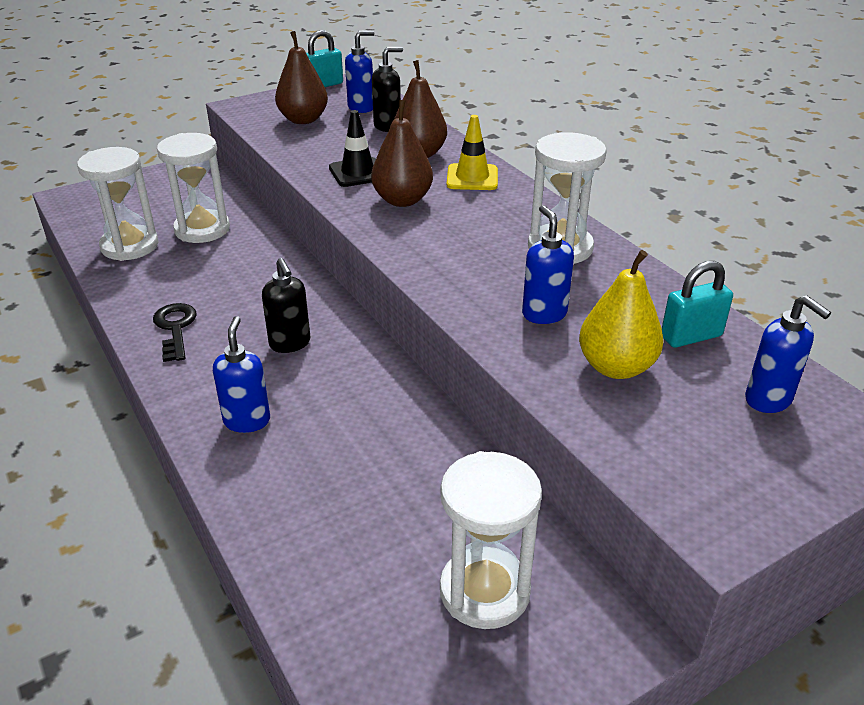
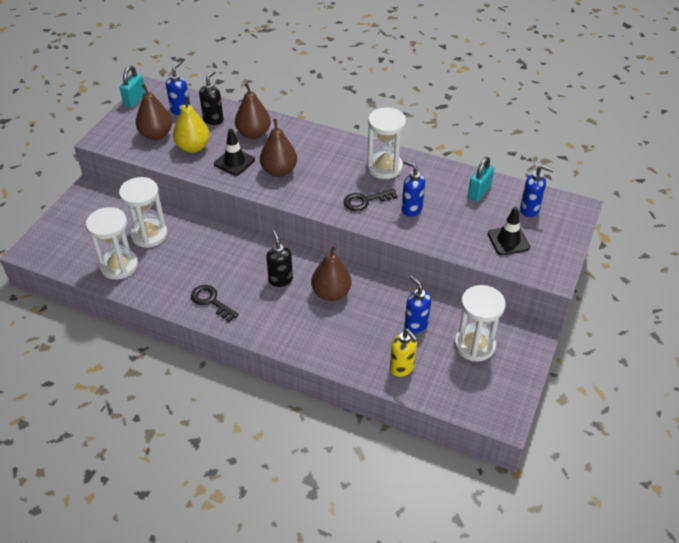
camera: 35 degrees left, 10 degrees up
(247, 421) = (305, 329): blue soap dispenser -> blue soap dispenser (416, 325)
(290, 344) = (280, 280): black soap dispenser -> black soap dispenser turned 135 degrees counterclockwise
(320, 557) = (402, 368): none -> yellow soap dispenser
(338, 392) = (331, 293): none -> brown pear
(472, 178) = (299, 139): yellow traffic cone -> none
(482, 276) = (365, 201): none -> black key
(616, 367) = (463, 222): yellow pear -> yellow pear (193, 147)
(676, 429) = (508, 240): none -> black traffic cone

